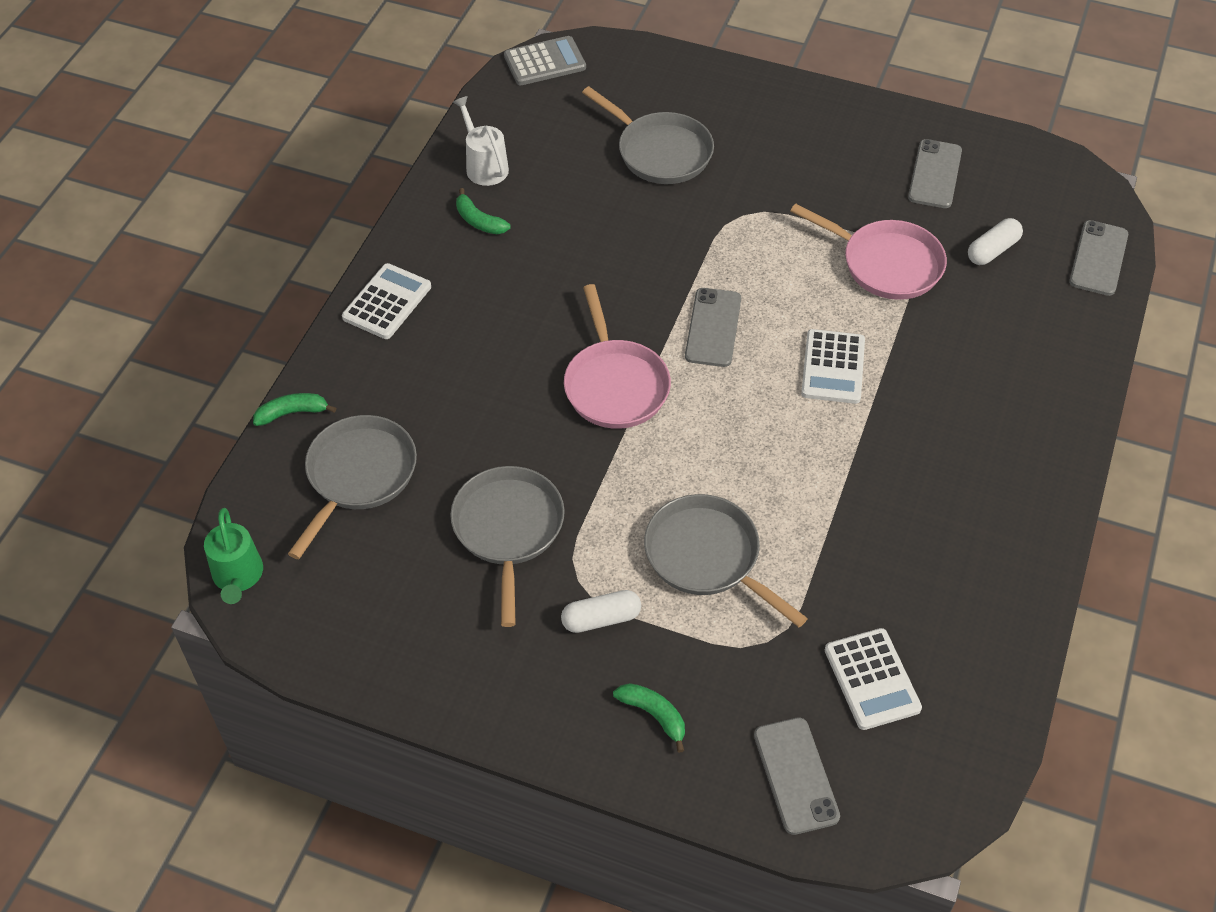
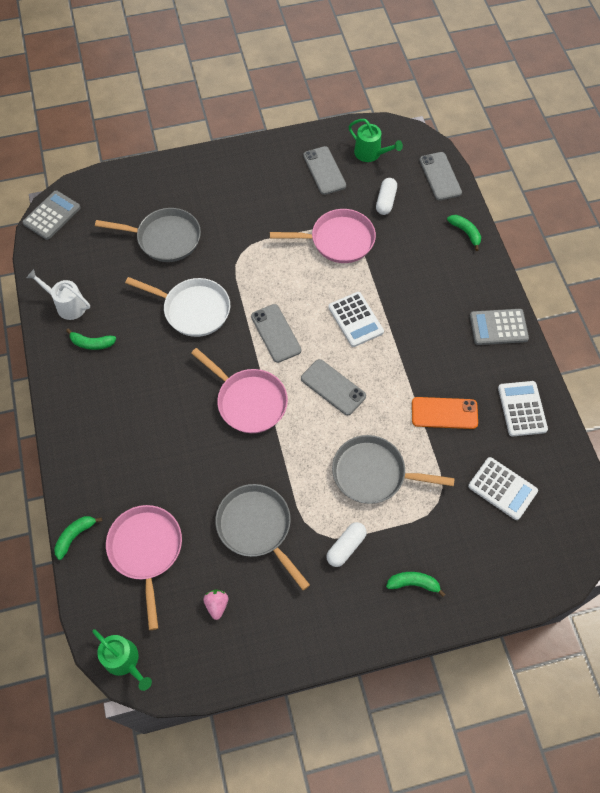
camera: 35 degrees left, 10 degrees up
(358, 476) = (146, 550): grey pan -> pink pan
(387, 302) = (77, 429): white calculator -> white calculator (522, 409)
(390, 584) = (217, 605): none -> pink strawberry
(630, 247) = (193, 309): none -> white pan
(796, 775) = (505, 567): grey phone -> grey phone (333, 387)
(864, 542) = (444, 413): none -> orange phone
(1018, 184) = (370, 153): none -> green watering can
(1032, 483) = (498, 327): none -> grey calculator
(1079, 344) = (465, 233): none -> green banana

